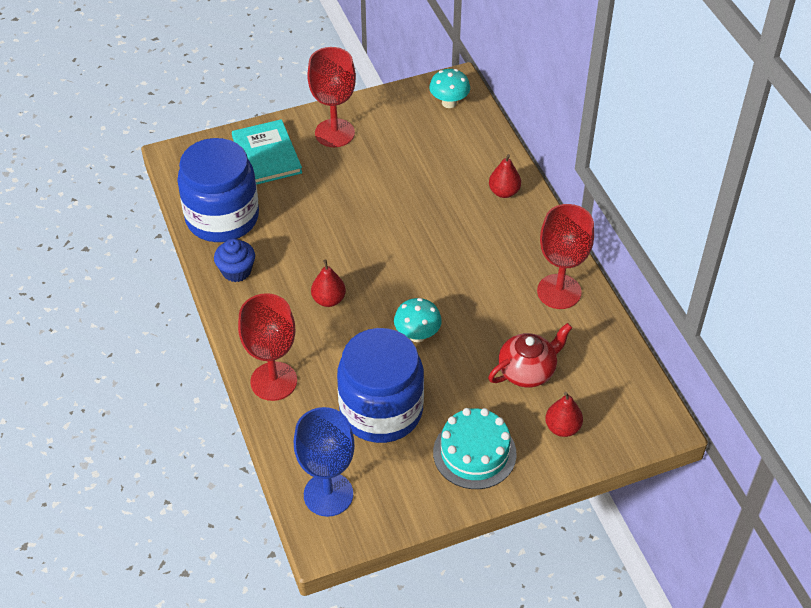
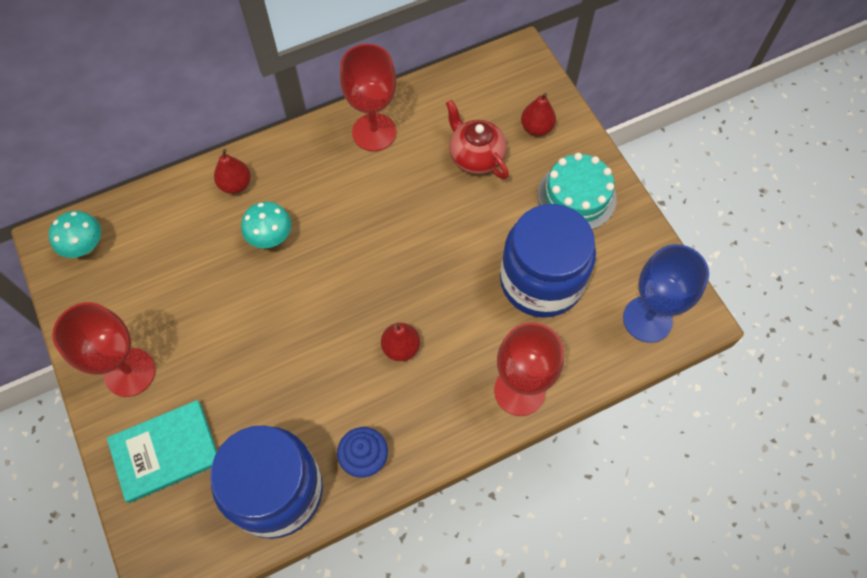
camera: 95 degrees left, 15 degrees up
(417, 335) = (441, 255): turquoise mushroom -> turquoise mushroom (270, 237)

